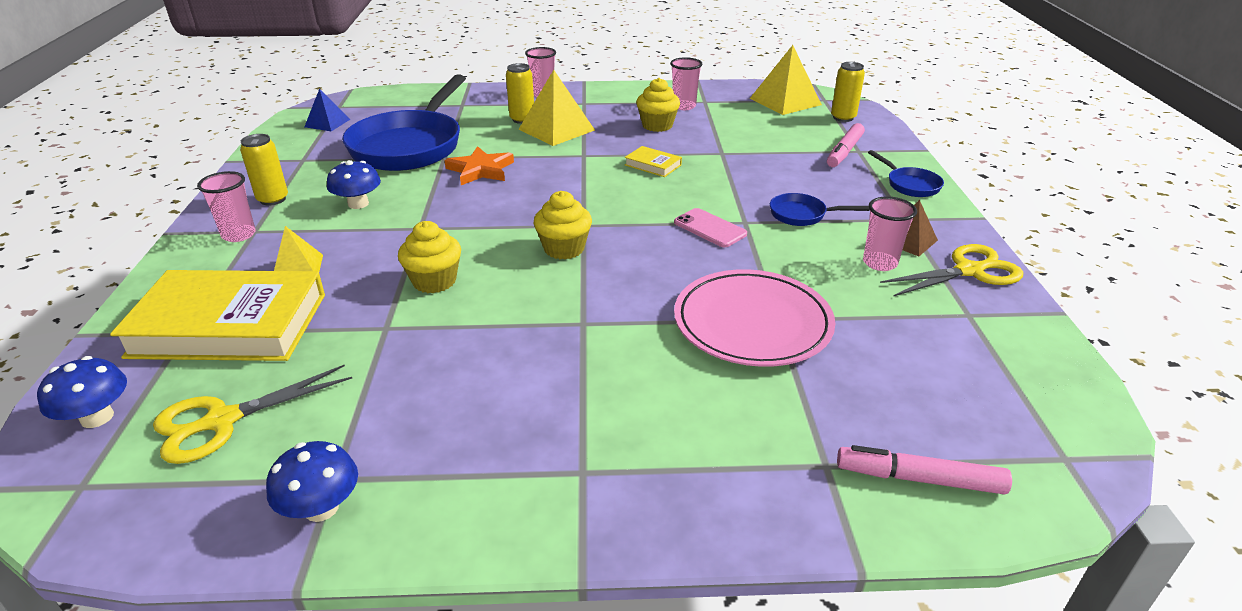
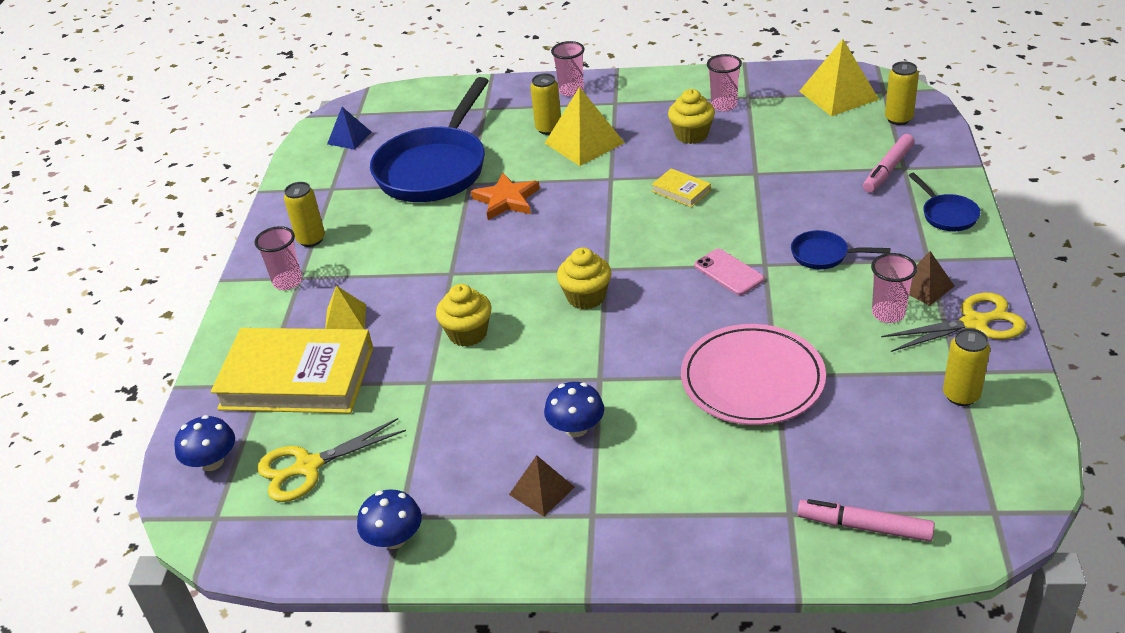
camera: 10 degrees right, 5 degrees up
(358, 204) = (391, 244): blue mushroom -> blue mushroom (576, 428)
(518, 444) = (541, 490): none -> brown pyramid
(980, 337) = (961, 395): none -> yellow can

